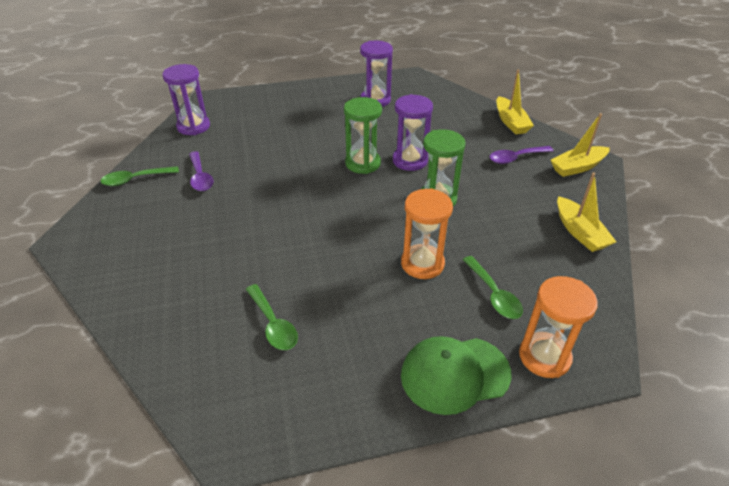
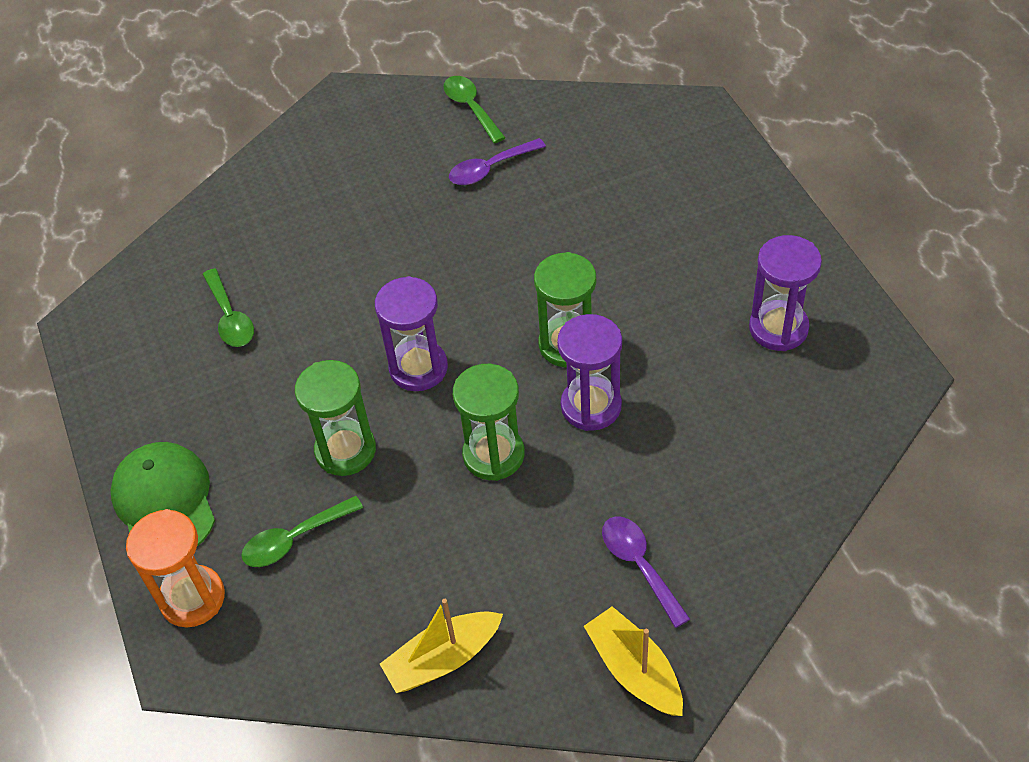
camera: 85 degrees right, 10 degrees up
(193, 126) = (615, 120): purple hourglass -> purple hourglass (418, 368)
(273, 324) = (230, 317): green spoon -> green spoon turned 75 degrees counterclockwise
(422, 263) = (345, 450): orange hourglass -> green hourglass
(510, 122) = (768, 556): yellow boat -> none

